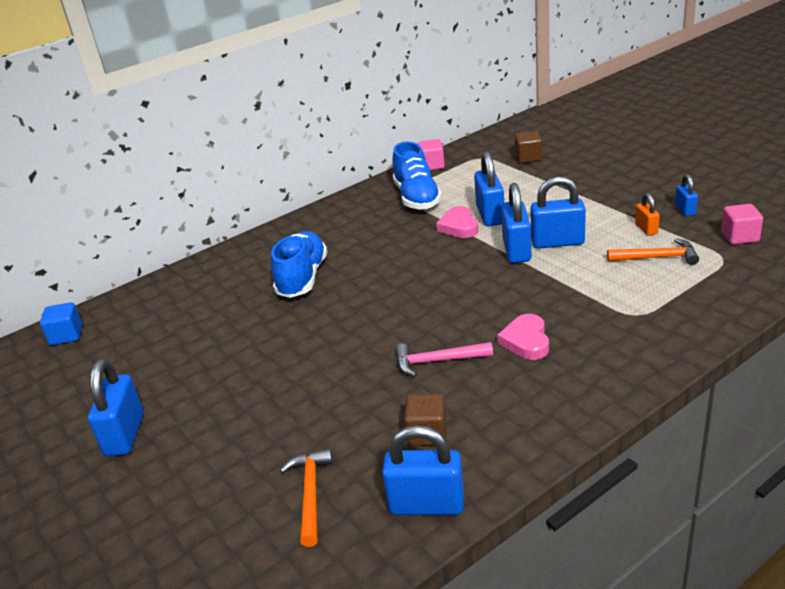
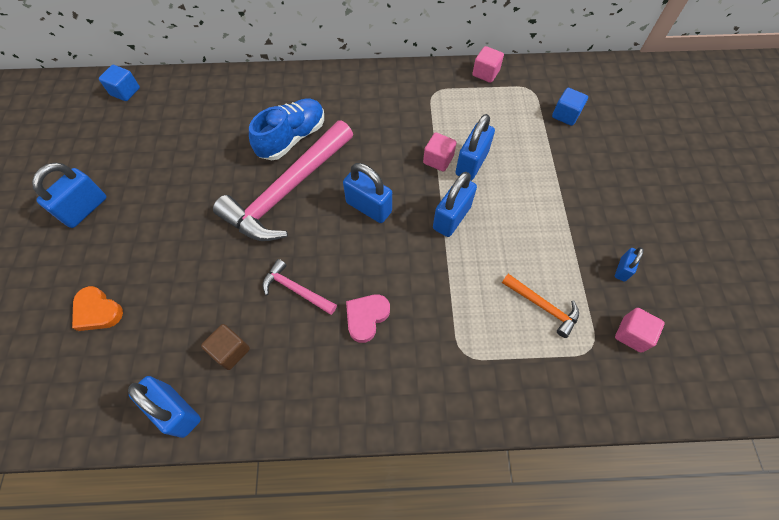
camera: 30 degrees right, 30 degrees up
(241, 493) = (98, 311): none -> orange heart
(310, 494) = (129, 344): orange hammer -> none
(342, 310) = (287, 191): none -> pink hammer
(417, 198) = (440, 104): blue shoe -> none
(459, 226) = (438, 160): pink heart -> pink cube
(528, 158) = (565, 115): brown cube -> blue cube
(557, 242) = (488, 231): blue padlock -> blue padlock (369, 207)
(646, 229) = (568, 268): orange padlock -> none

